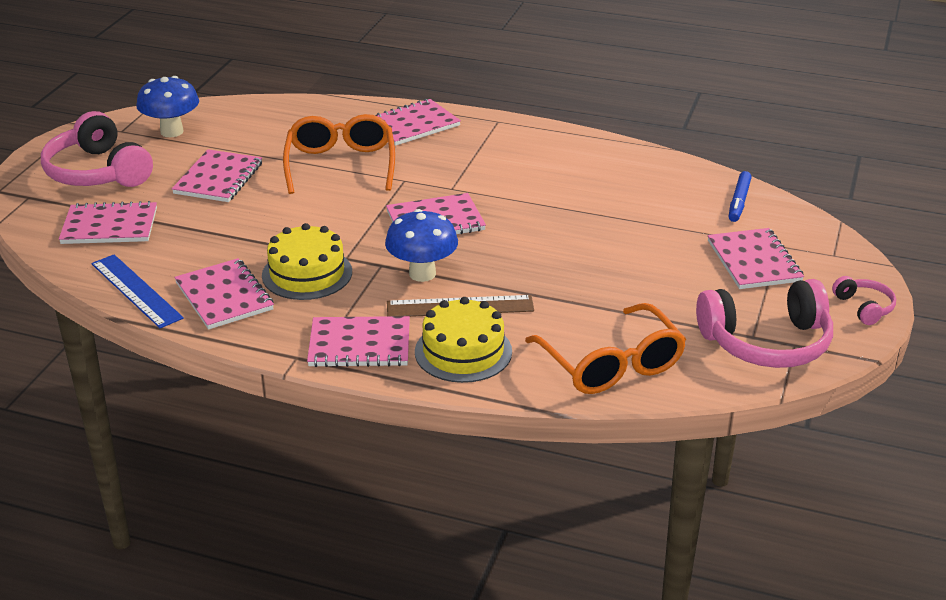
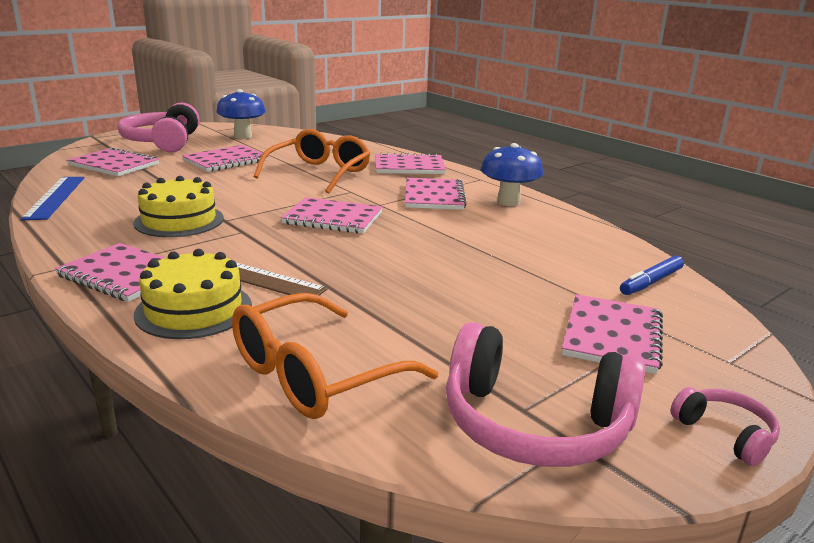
camera: 30 degrees right, 10 degrees down
(224, 296) = (99, 216): pink notebook -> pink notebook (434, 196)
(422, 274) = (262, 246): blue mushroom -> blue mushroom (508, 202)
(612, 365) = (313, 375): orange glasses -> orange glasses turned 45 degrees clockwise
(864, 307) = (725, 434): pink headphones -> pink headphones turned 45 degrees counterclockwise

